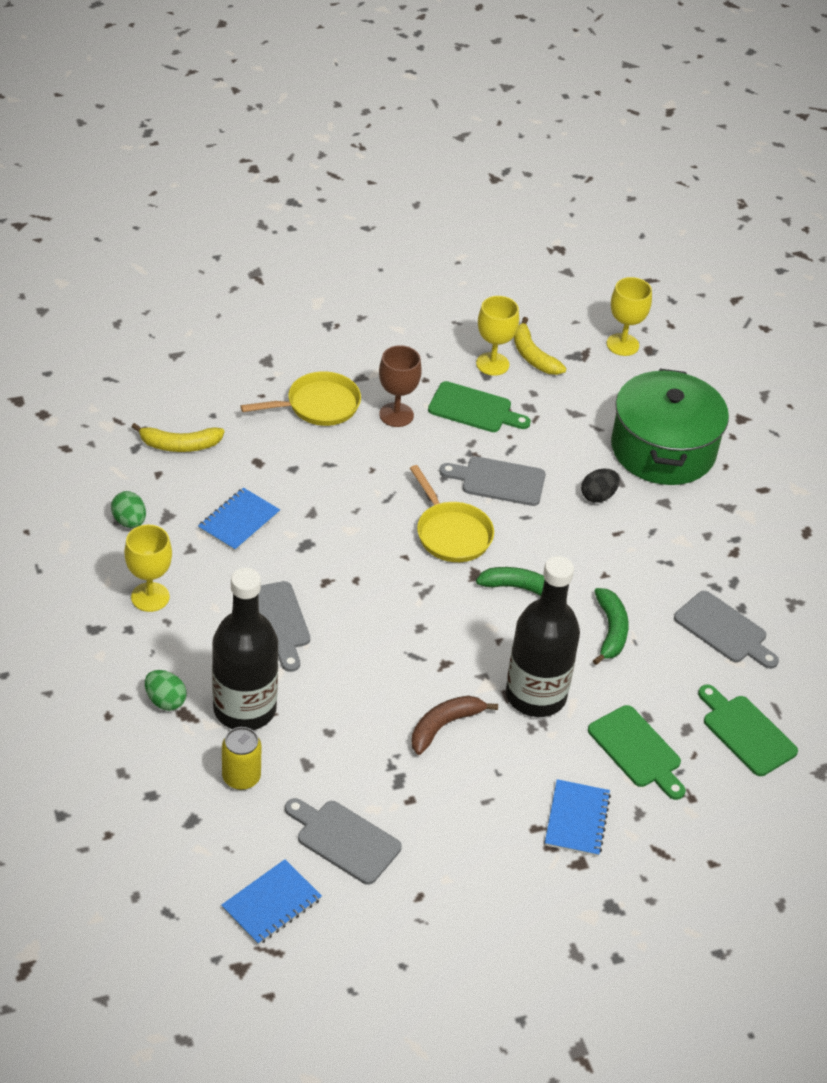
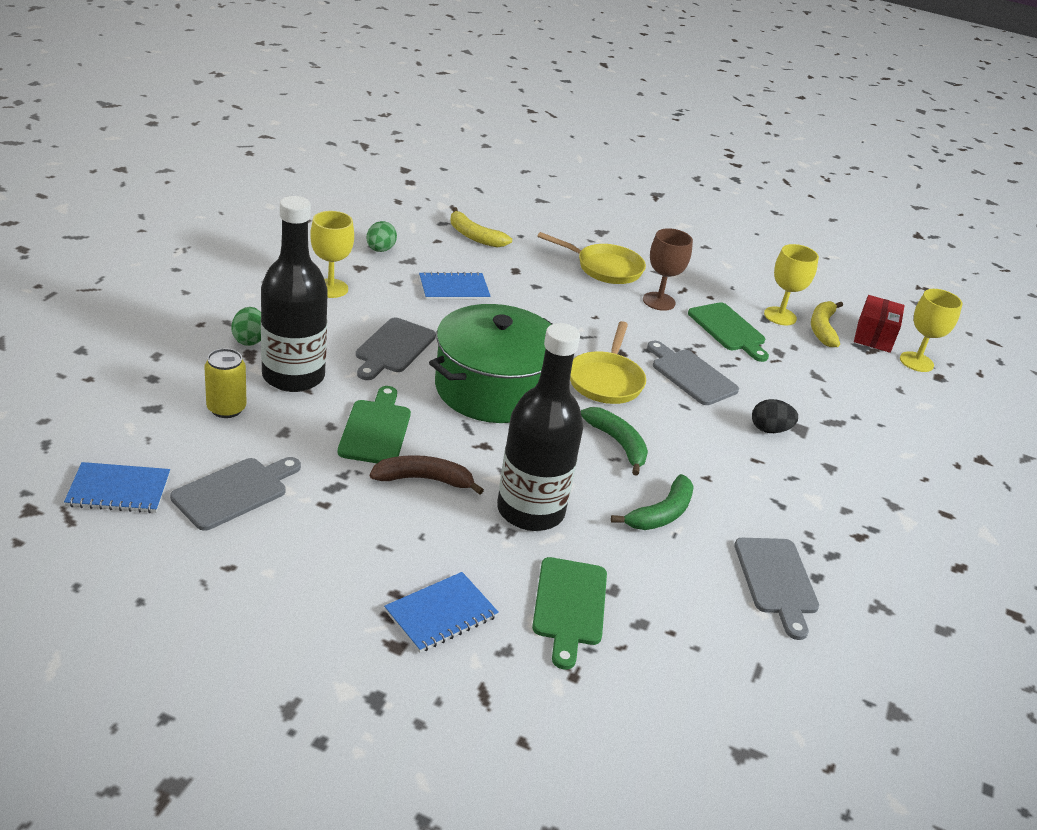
camera: 40 degrees right, 10 degrees down
(344, 840) = (234, 492): grey cutting board -> grey cutting board turned 60 degrees clockwise
(572, 337) = (874, 336): none -> red box
(663, 449) = (873, 436): green pot -> green pot (493, 389)
(746, 732) = (699, 666): green cutting board -> green cutting board (376, 429)

